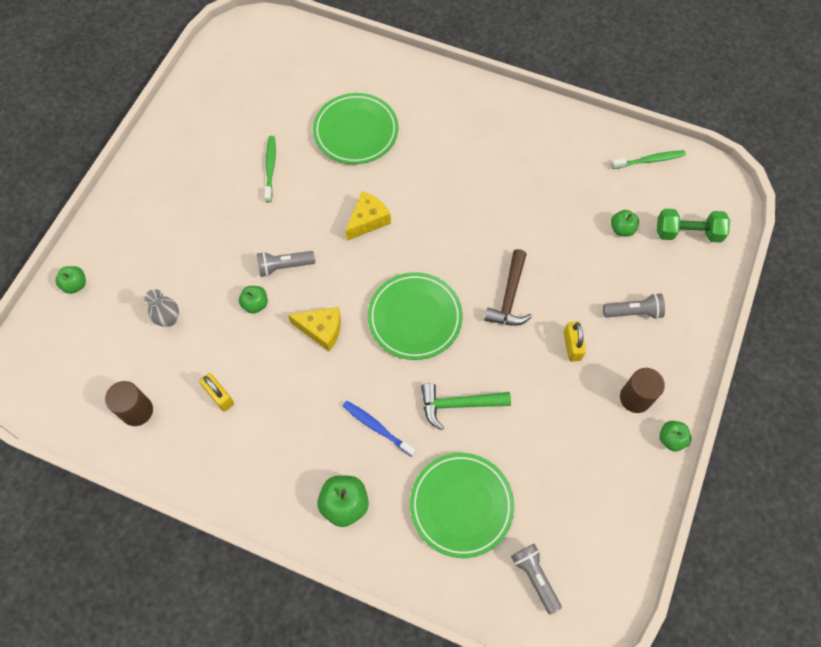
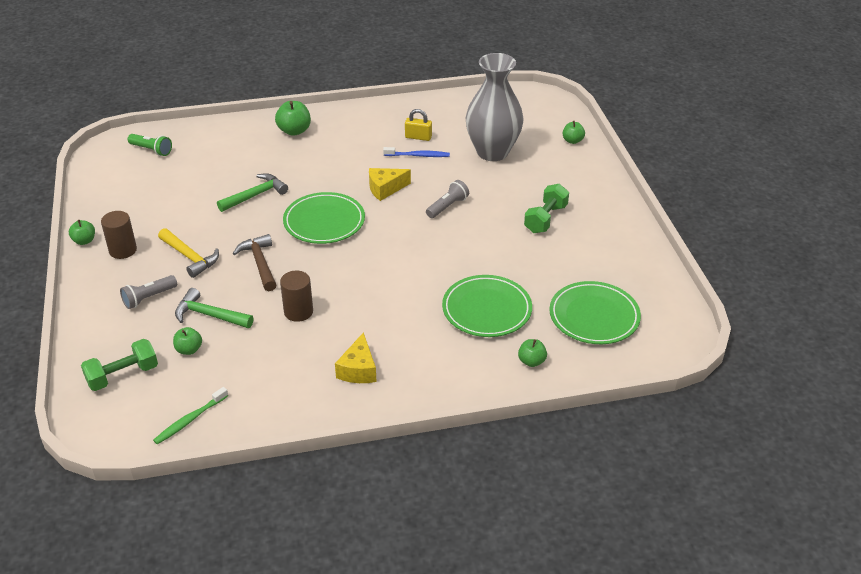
camera: 145 degrees right, 25 degrees down
(137, 411) = (460, 113): brown cylinder -> brown cylinder (298, 312)
(169, 319) = (492, 152): grey vase -> grey vase, size x2.46
(214, 196) = (545, 219): none -> green dumbbell
(255, 304) = (445, 181): green apple -> green apple (531, 361)
(270, 168) = (526, 253): green toothbrush -> none
(368, 220) = (413, 257): yellow cheese -> yellow cheese (358, 369)
(377, 427) = (303, 165): blue toothbrush -> blue toothbrush (418, 155)
(461, 505) = (219, 157): green plate -> green plate (594, 316)
(535, 577) = (151, 150): grey flashlight -> green flashlight
(572, 346) = (190, 257): yellow padlock -> yellow hammer
(587, 258) = (209, 315): none -> green hammer

